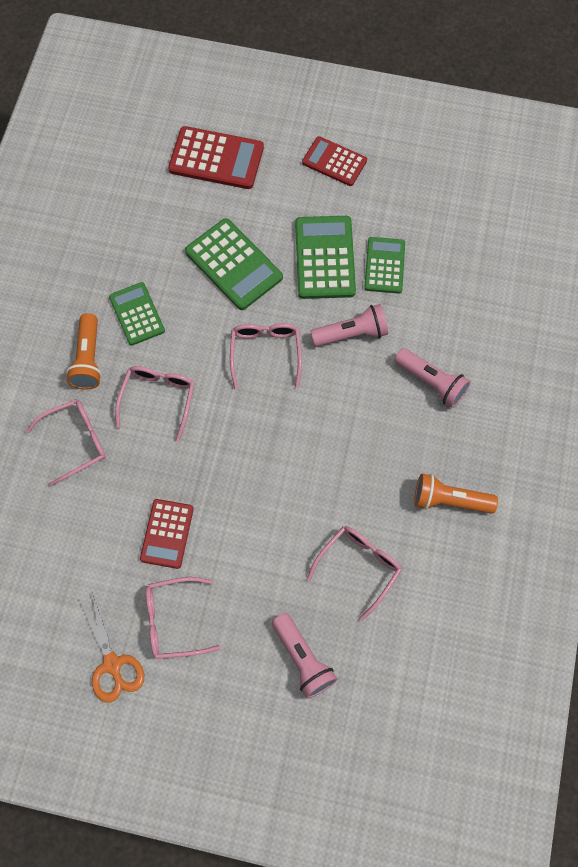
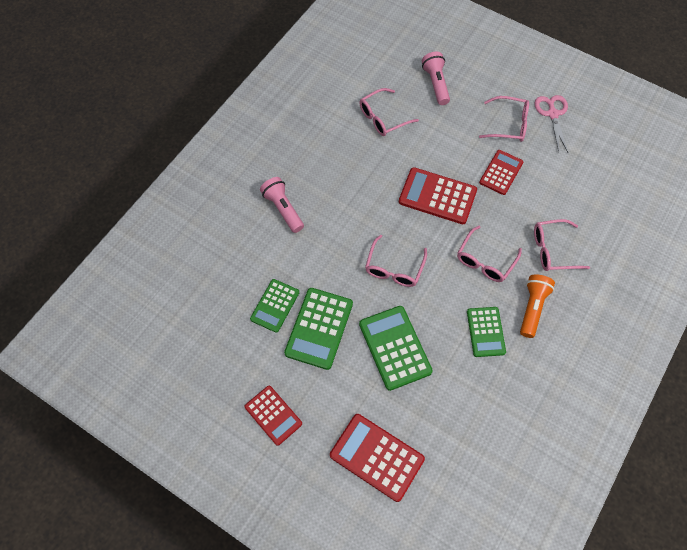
camera: 160 degrees left, 5 degrees down
(112, 664) = (552, 114): orange scissors -> pink scissors
(243, 467) = (437, 196): none -> red calculator
(351, 334) = (324, 261): pink flashlight -> none
(449, 500) = (308, 135): orange flashlight -> none

